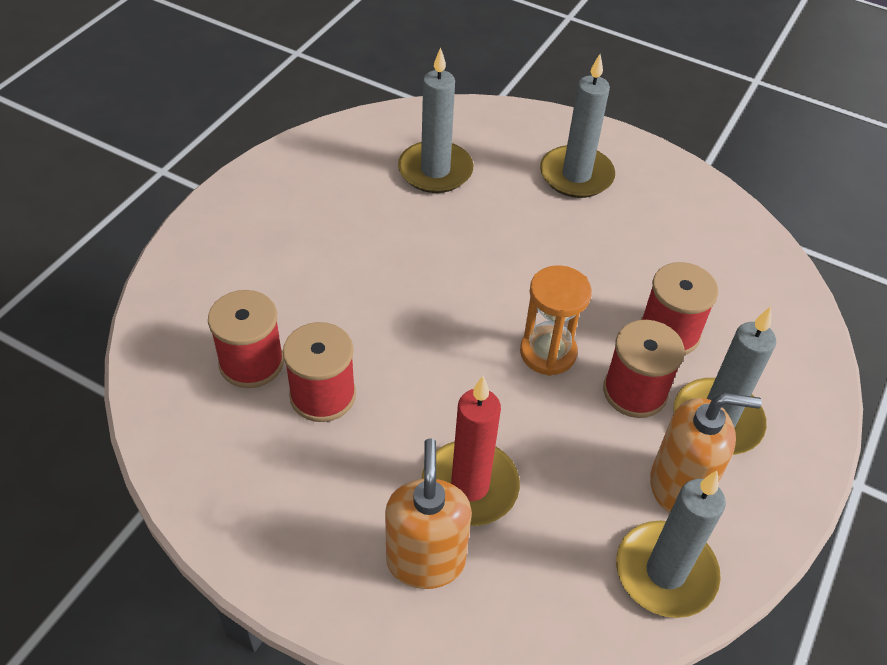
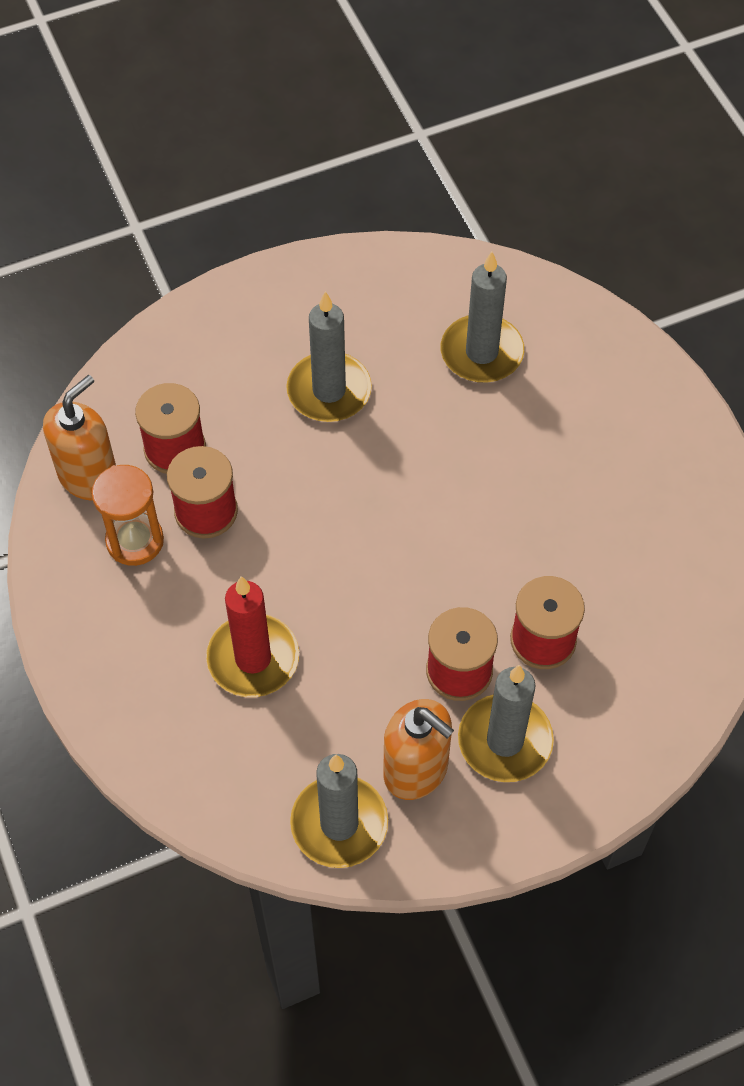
camera: 40 degrees right, 10 degrees up
(426, 560) = (172, 691): orange soap dispenser -> orange soap dispenser (89, 477)
(548, 353) = (418, 590): orange hourglass -> orange hourglass (135, 541)
(576, 175) = (613, 434): grey candle -> grey candle (329, 391)

